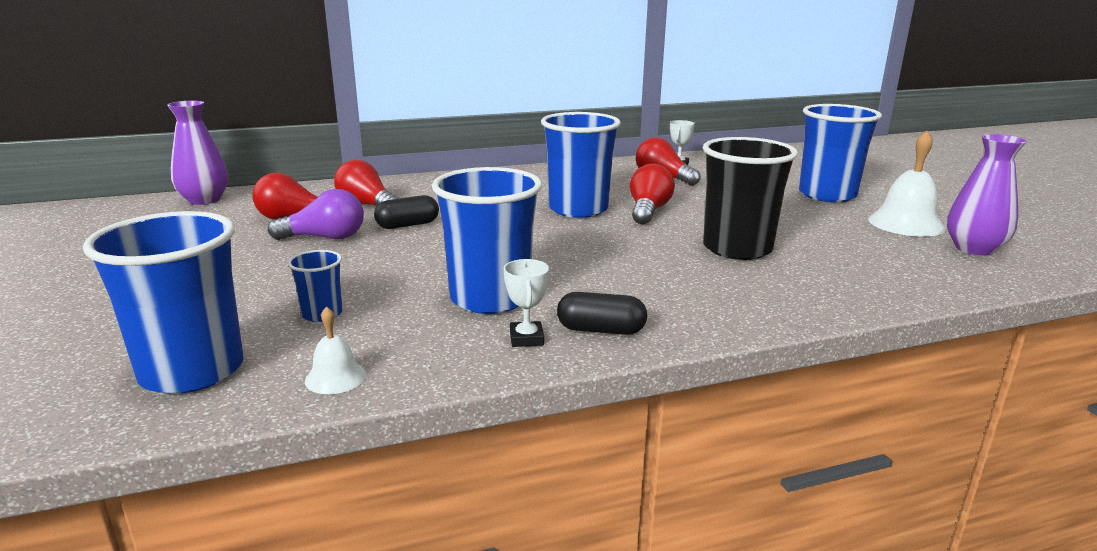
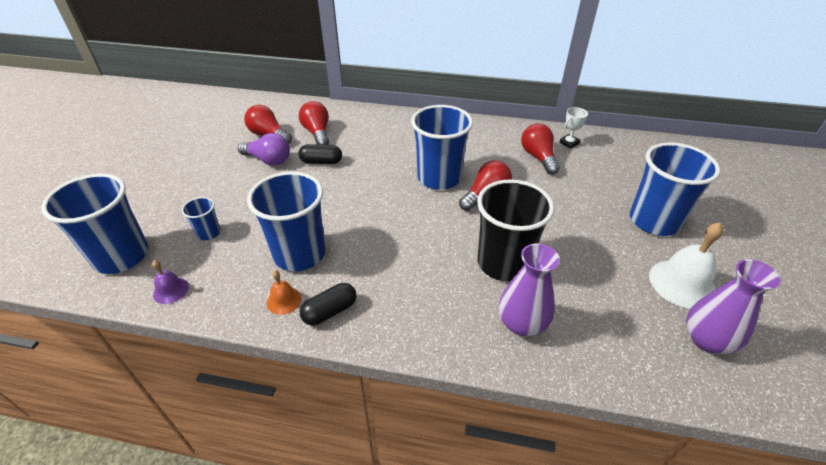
camera: 30 degrees right, 20 degrees up
(204, 200) = (241, 102): purple vase -> purple vase (522, 323)
(335, 377) = (171, 290): white bell -> purple bell
(526, 338) = (284, 300): white trophy -> orange bell
(601, 330) = (330, 311): black capsule -> black capsule turned 75 degrees counterclockwise

